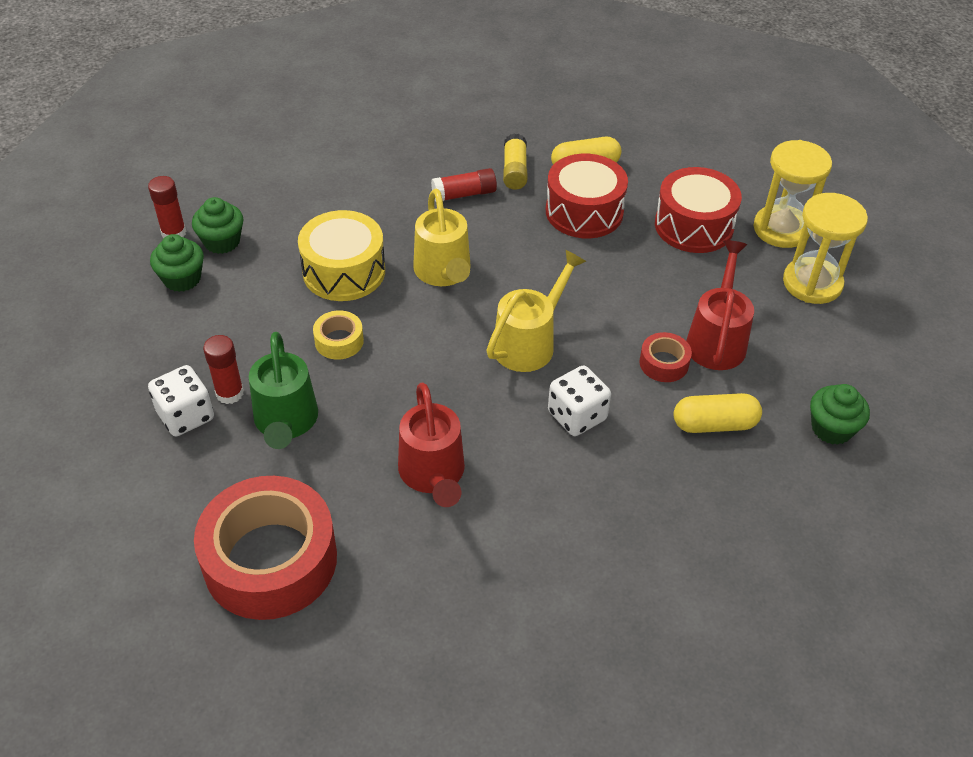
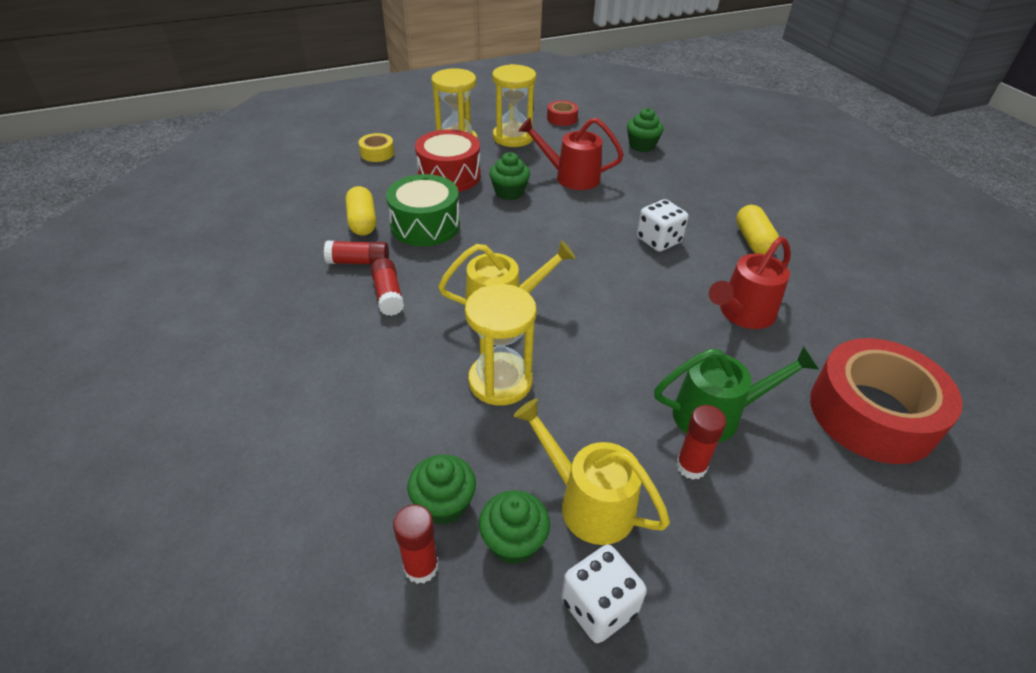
camera: 90 degrees left, 5 degrees down
(186, 416) = (733, 504): white dice -> white dice (599, 606)
(339, 341) = (601, 380): yellow tape -> yellow tape (377, 153)
(344, 271) = (500, 381): yellow drum -> yellow hourglass
(433, 475) = (742, 314): red watering can -> red watering can turned 150 degrees clockwise
(514, 170) = (358, 262): yellow glue stick -> red glue stick
(530, 342) = (585, 260): yellow watering can -> yellow watering can (587, 502)
(584, 212) = (425, 225): red drum -> green drum
(664, 363) = (598, 200): red tape -> red tape (562, 118)
(665, 279) = (509, 192): none -> green cupcake
(714, 424) = (650, 185): yellow capsule -> yellow capsule (753, 241)

